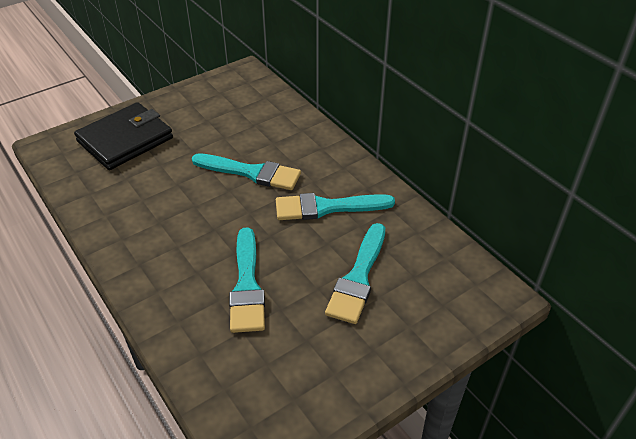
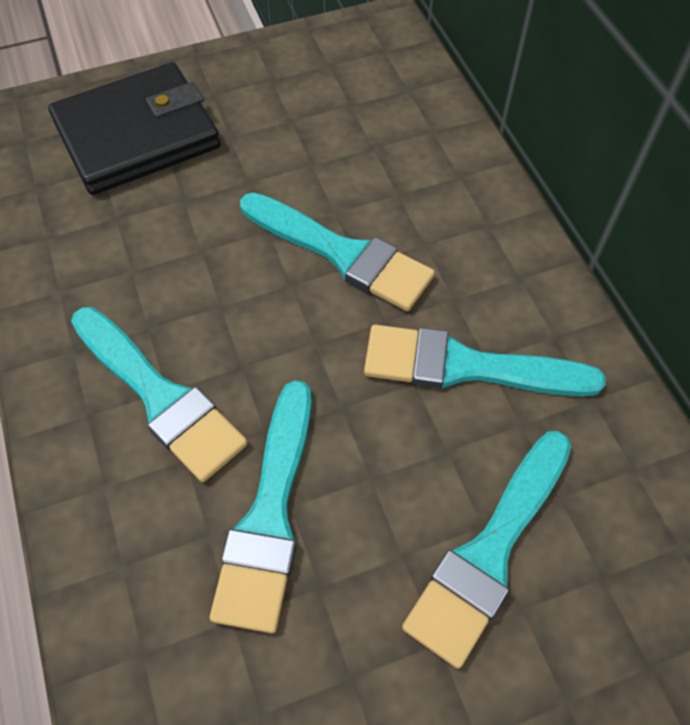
camera: 15 degrees right, 15 degrees up
(175, 249) = (160, 397): none -> turquoise brush

